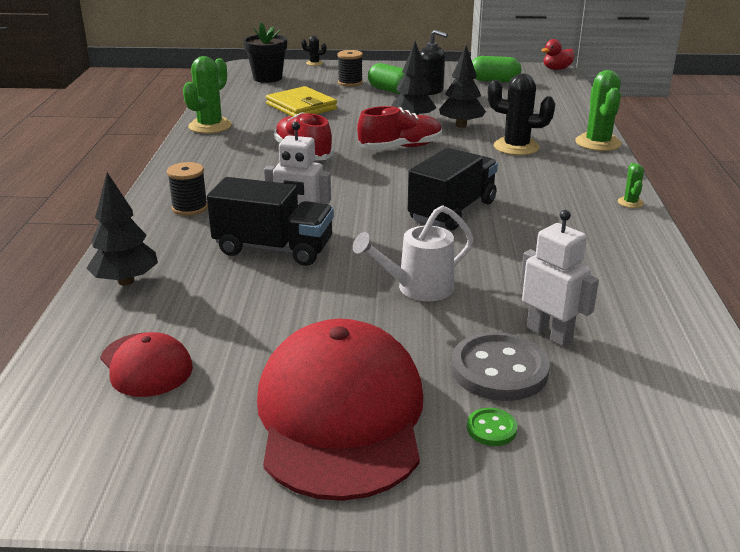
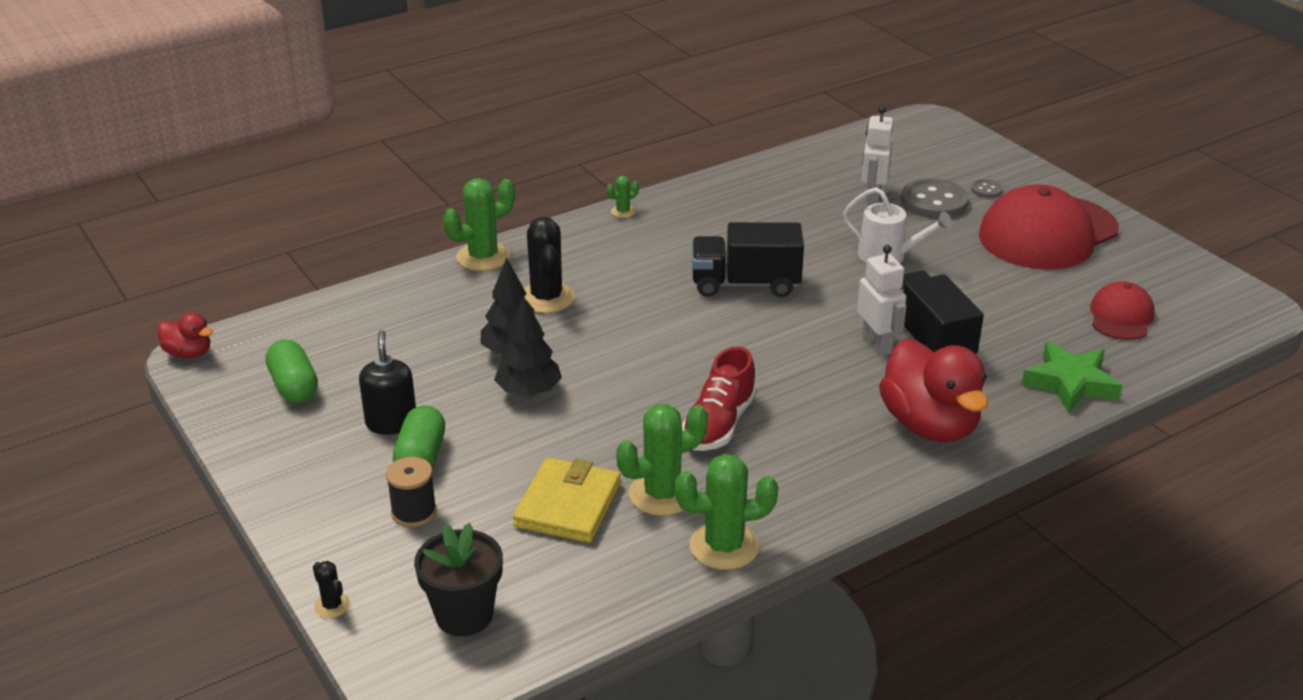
camera: 125 degrees left, 5 degrees up
(126, 281) = (1070, 383): black tree -> green star
(190, 208) = (929, 425): black spool -> red duck
(272, 125) = (662, 494): none -> green cactus
(400, 147) = (628, 366): red shoe -> none
(491, 429) = (986, 190): green button -> grey button

